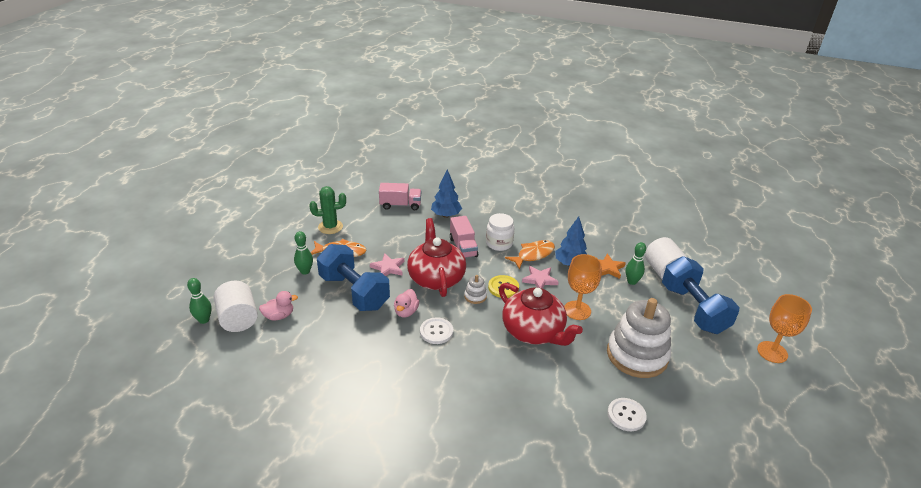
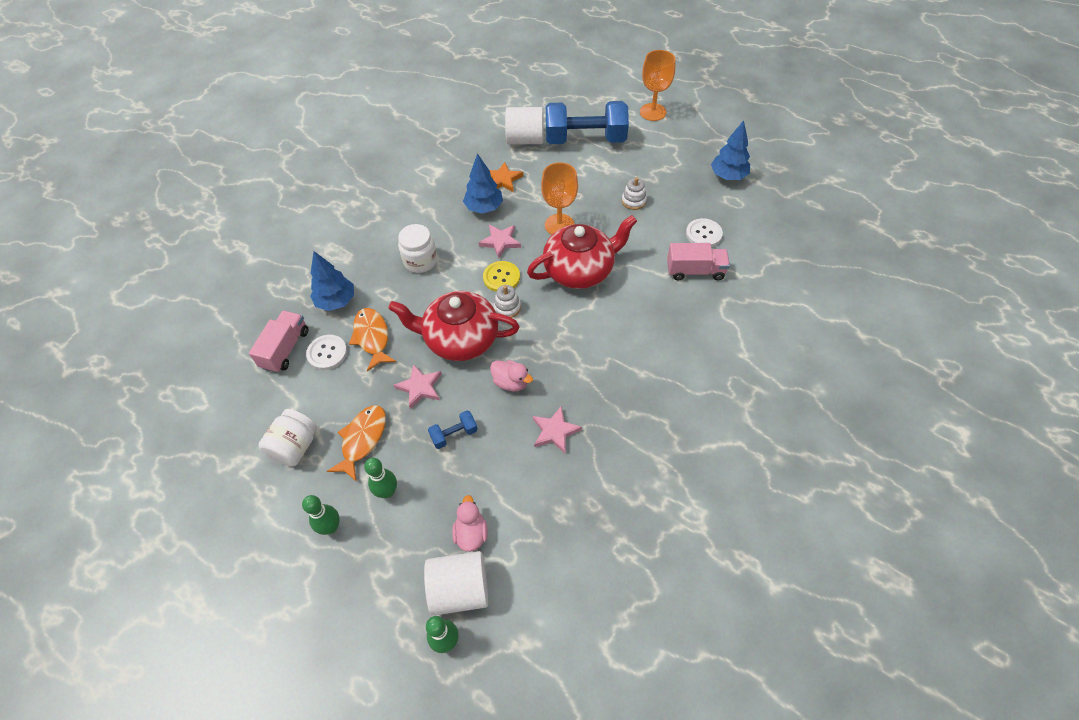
camera: 70 degrees left, 20 degrees up
(330, 227) = (295, 447): green cactus -> white jar
(354, 292) = (454, 434): blue dumbbell -> blue dumbbell, size x0.42
(369, 344) = (555, 431): none -> pink star
(436, 331) = (554, 358): white button -> white button (327, 353)
(463, 247) = (412, 298): pink truck -> pink truck (695, 271)
(533, 255) = (455, 235): orange fish -> orange fish (372, 337)
(632, 282) = (531, 168): green bowling pin -> green bowling pin (331, 527)
(637, 355) = (633, 201): white stacking toy -> white stacking toy, size x0.41
(724, 428) = (728, 176): none -> blue tree

